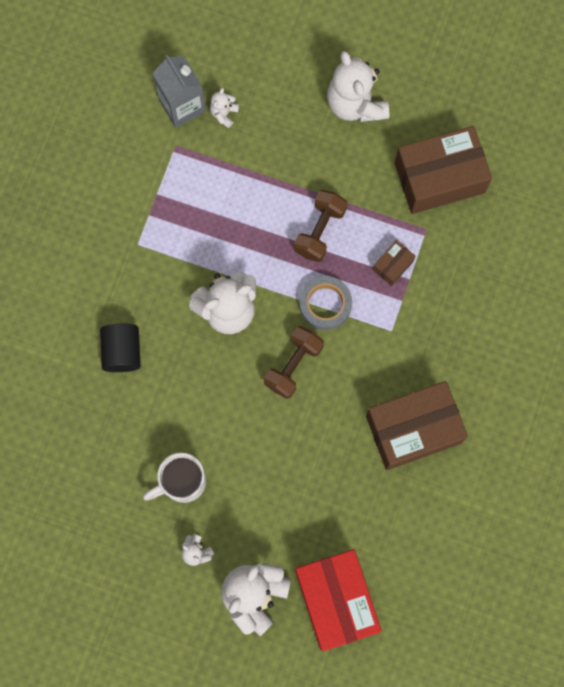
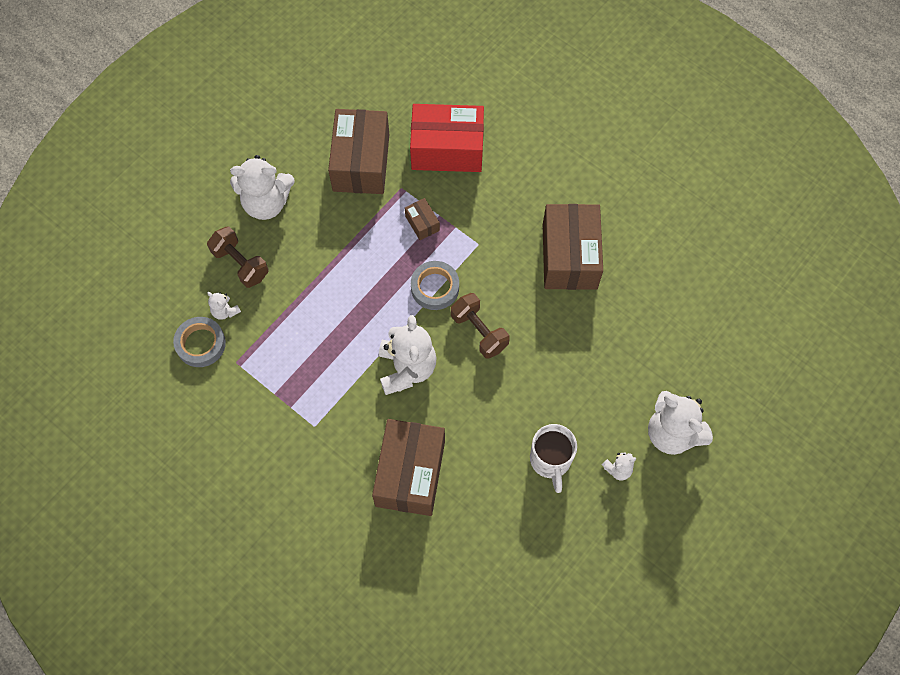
camera: 70 degrees left, 10 degrees down
(122, 351) = (410, 473): black cylinder -> brown box
(182, 105) = (201, 344): grey carton -> grey tape
(320, 231) = (367, 269): brown dumbbell -> brown dumbbell (240, 264)
(336, 600) = (696, 367): red box -> red box (447, 149)

